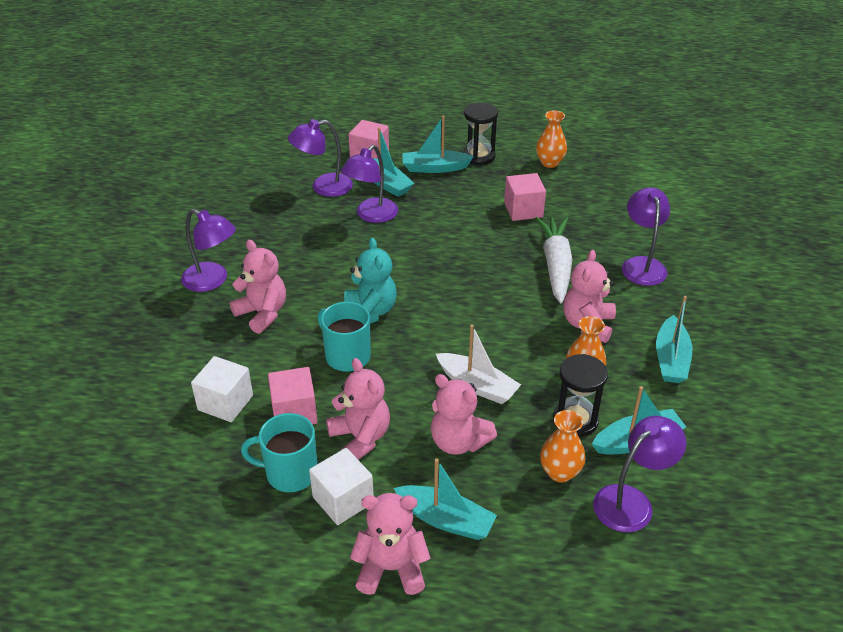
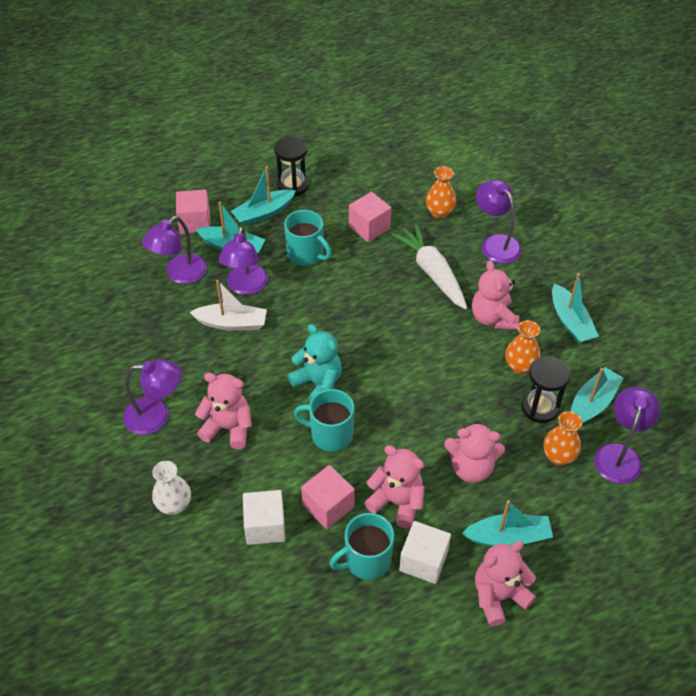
camera: 30 degrees left, 10 degrees up
(166, 352) = (174, 505): none -> white vase
(446, 210) = (306, 254): none -> turquoise mug
(477, 385) = (450, 412): white boat -> white boat (232, 323)
(549, 163) = (357, 169): orange vase -> orange vase (439, 212)

